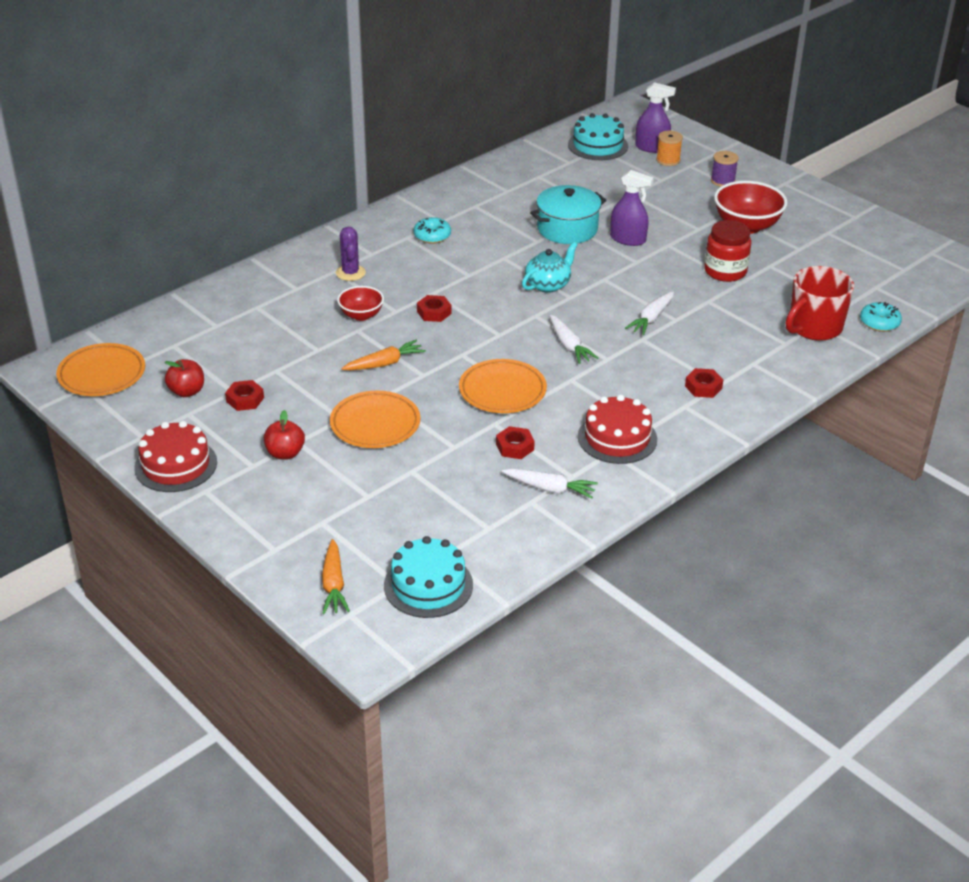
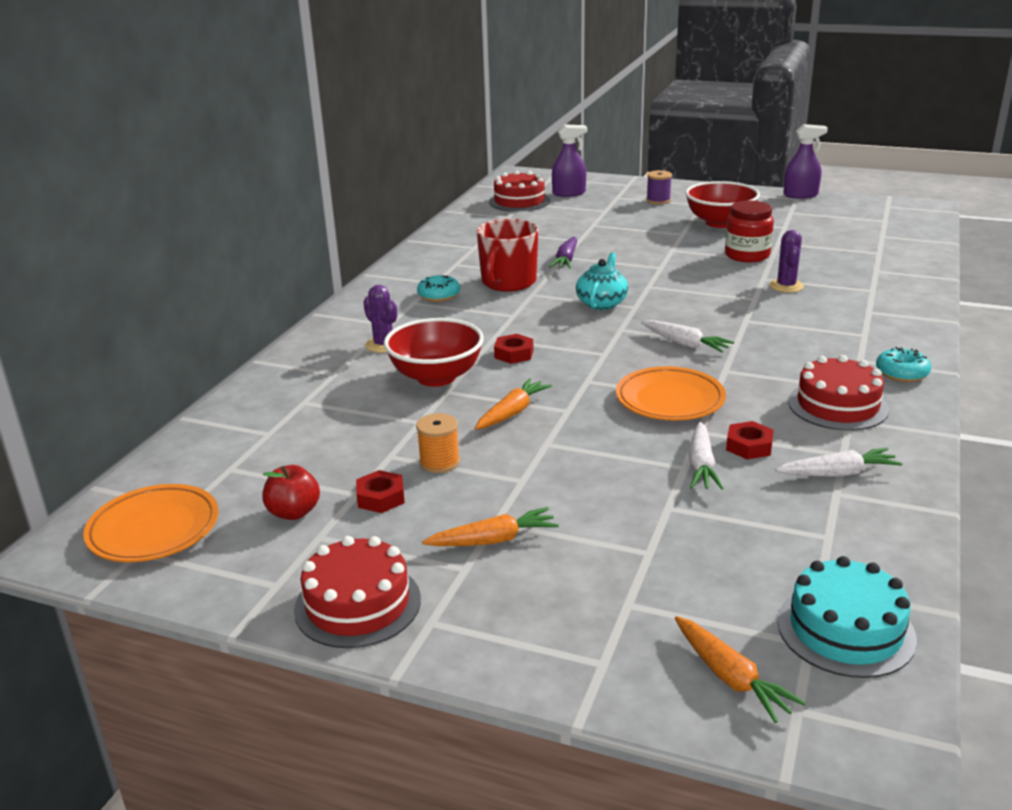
camera: 25 degrees left, 10 degrees down
(285, 453) = (493, 540): red apple -> orange carrot
(361, 315) = (436, 377): red bowl -> red bowl, size x1.70
(375, 424) = (569, 473): orange plate -> none
(567, 229) = (566, 260): turquoise pot -> purple carrot
(598, 145) = (519, 201): turquoise cake -> red cake
(628, 239) = (631, 254): purple spray bottle -> purple spray bottle (800, 195)
(651, 319) = (732, 303): white carrot -> white carrot (701, 465)
(668, 160) = (594, 198): orange spool -> orange spool (439, 462)
(703, 387) = (854, 341): red nut -> none
(717, 315) = (786, 286): none -> purple cactus
(814, 327) = (878, 273): red mug -> red mug (508, 282)
(879, 323) = (922, 257): turquoise donut -> turquoise donut (901, 373)

